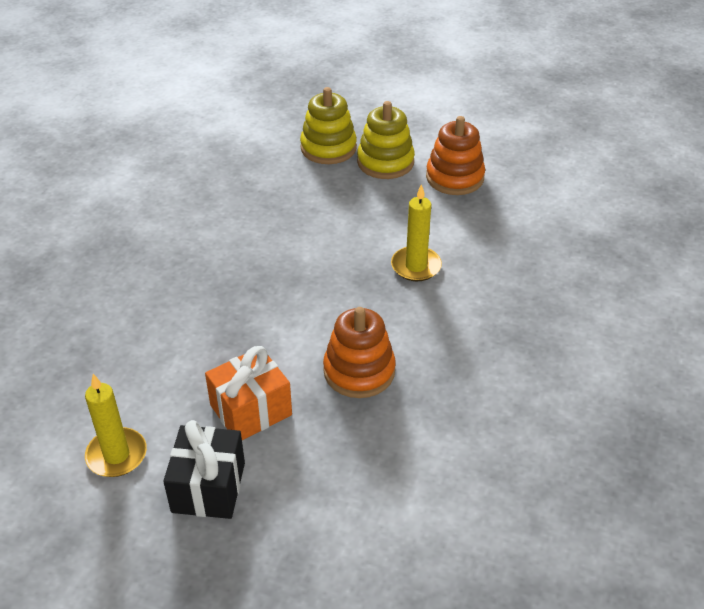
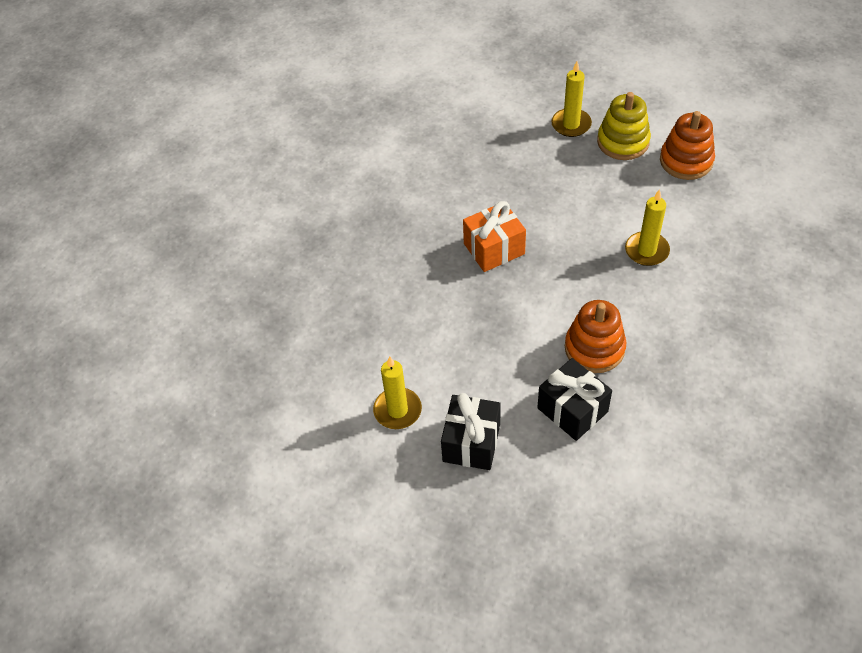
camera: 10 degrees right, 10 degrees up
(251, 410) = (504, 378): orange gift -> orange gift (494, 249)
(328, 148) = (571, 124): yellow stacking toy -> yellow candle
(334, 441) = (572, 410): none -> black gift

